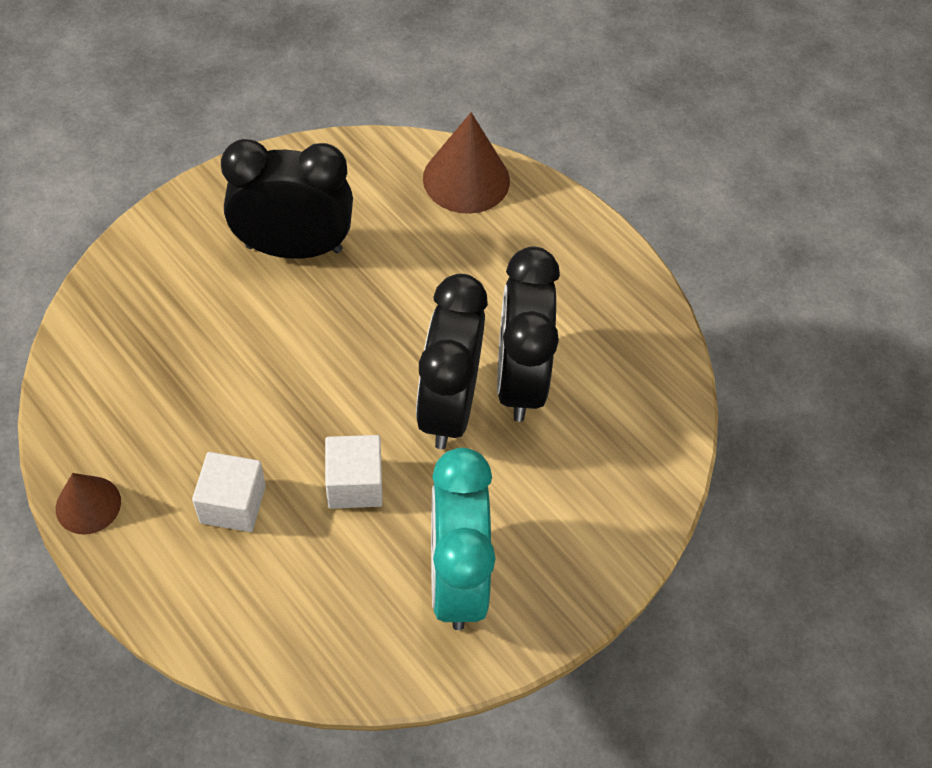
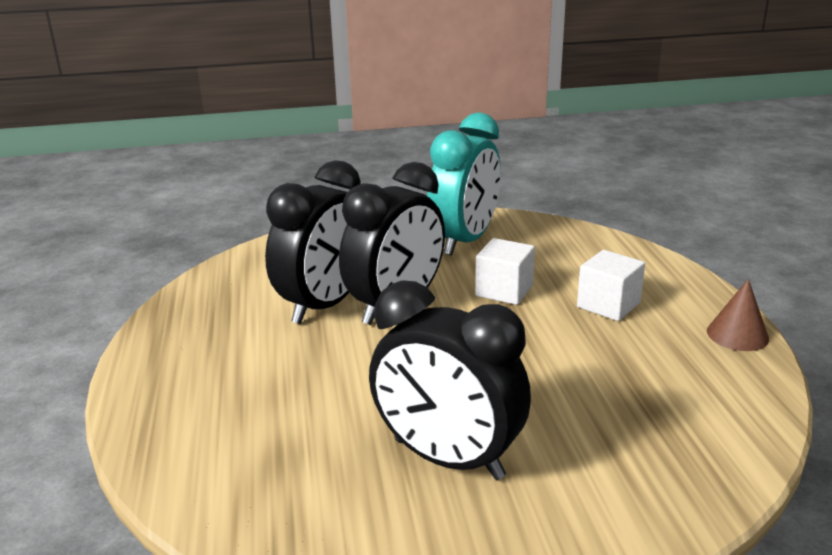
camera: 145 degrees left, 30 degrees down
(466, 179) = (193, 461): brown cone -> none

